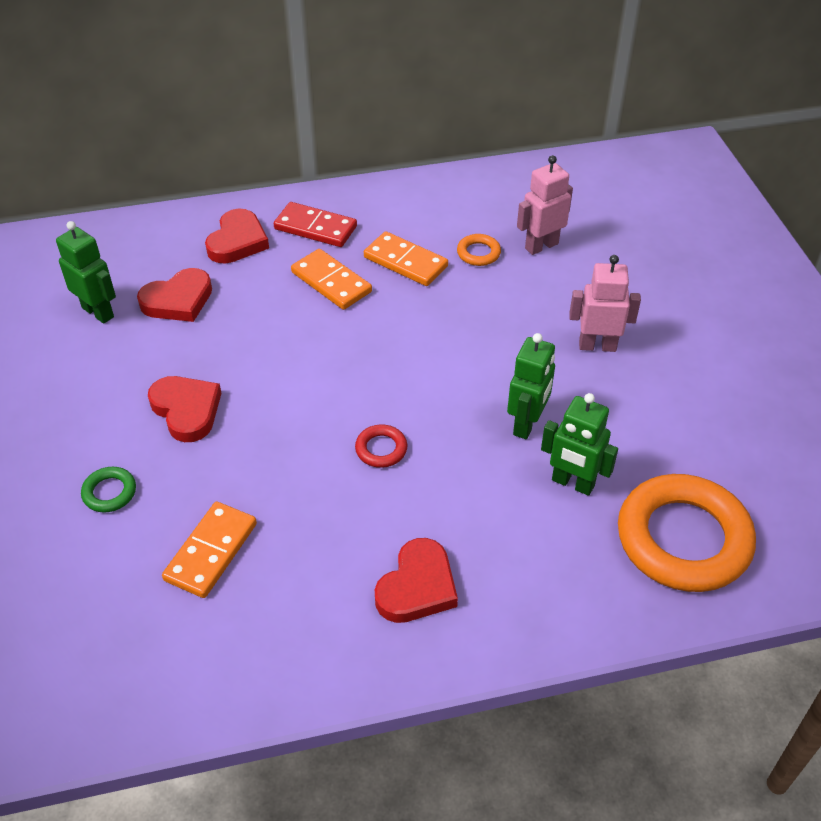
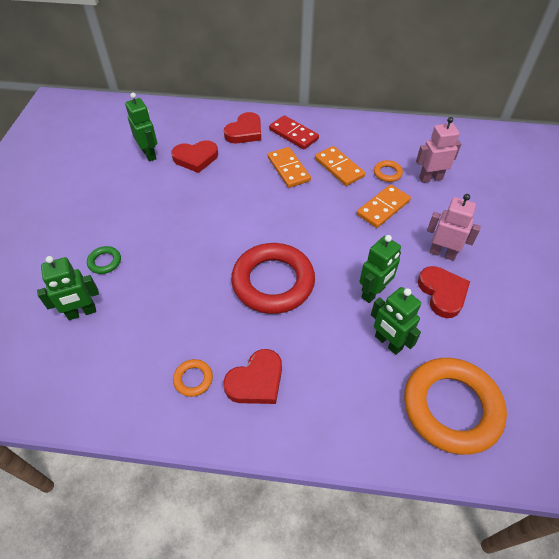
camera: 20 degrees right, 5 degrees up
(112, 575) = (82, 312): none -> green robot
(186, 410) = (170, 225): red heart -> red heart (442, 293)
(211, 552) = (143, 316): orange domino -> orange domino (383, 208)
(327, 612) = (193, 379): none -> orange ring
(381, 449) = (273, 282): red ring -> red ring, size x2.41

